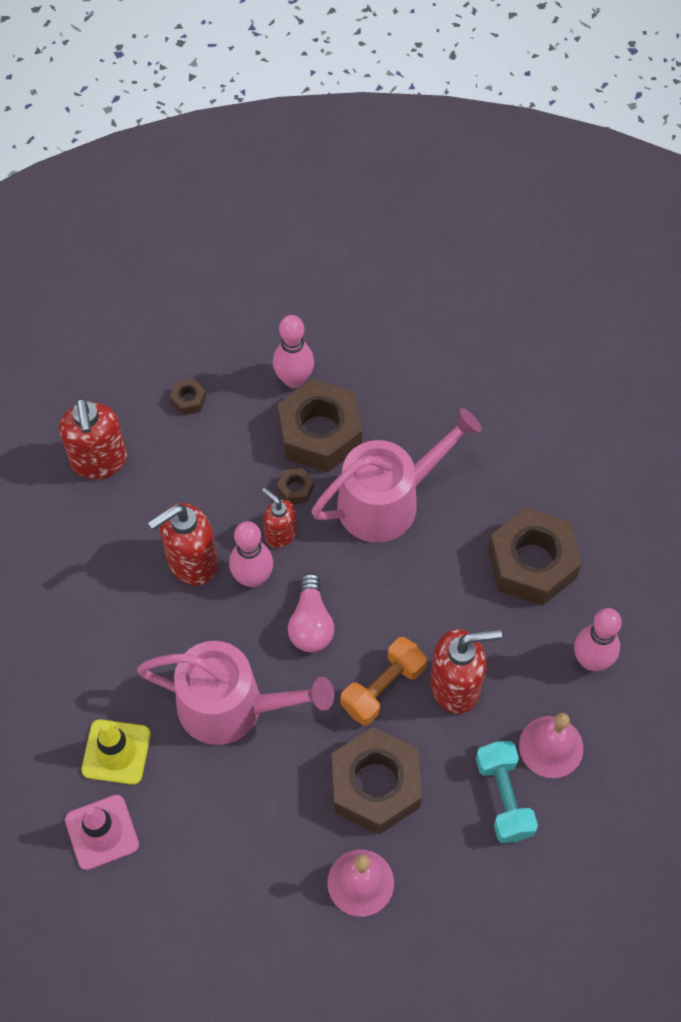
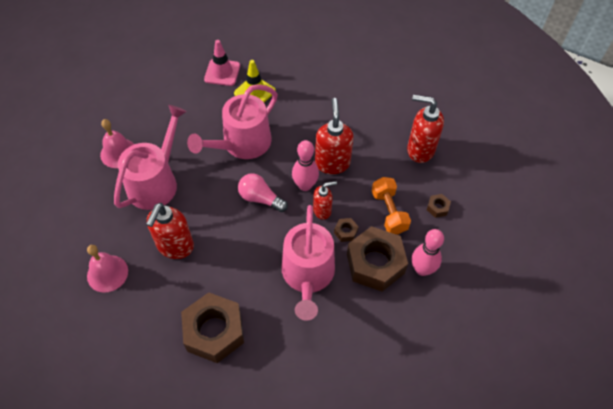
camera: 120 degrees right, 5 degrees down
(375, 785) = (156, 182): brown nut -> pink watering can
(383, 688) = (201, 212): orange dumbbell -> orange dumbbell (389, 212)
(503, 797) = (102, 234): turquoise dumbbell -> none
(591, 660) = (134, 326): pink bowling pin -> none

